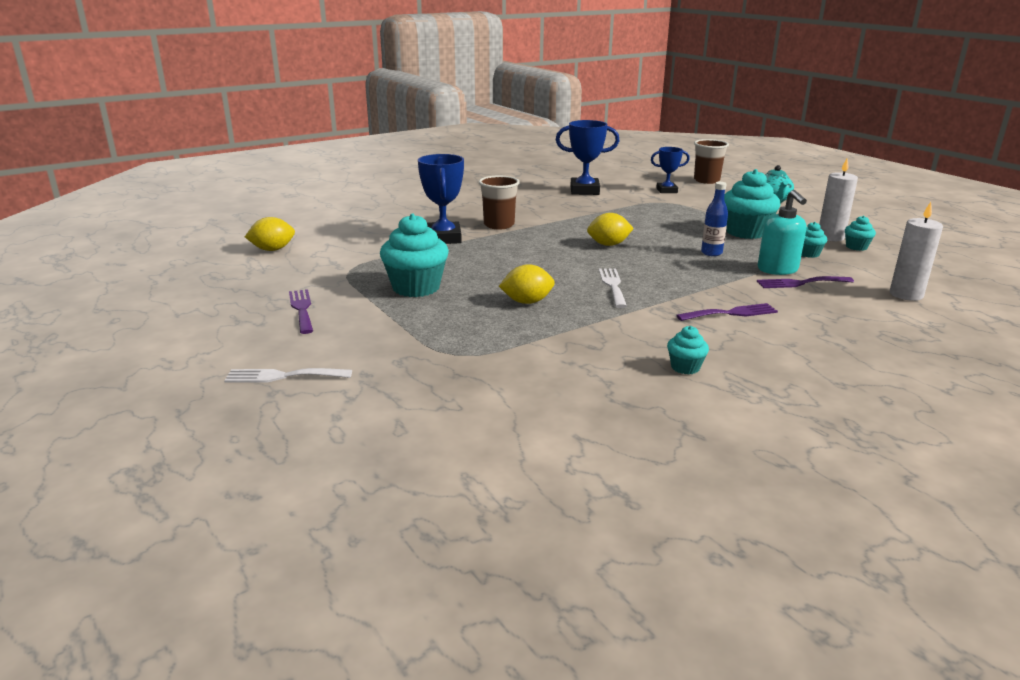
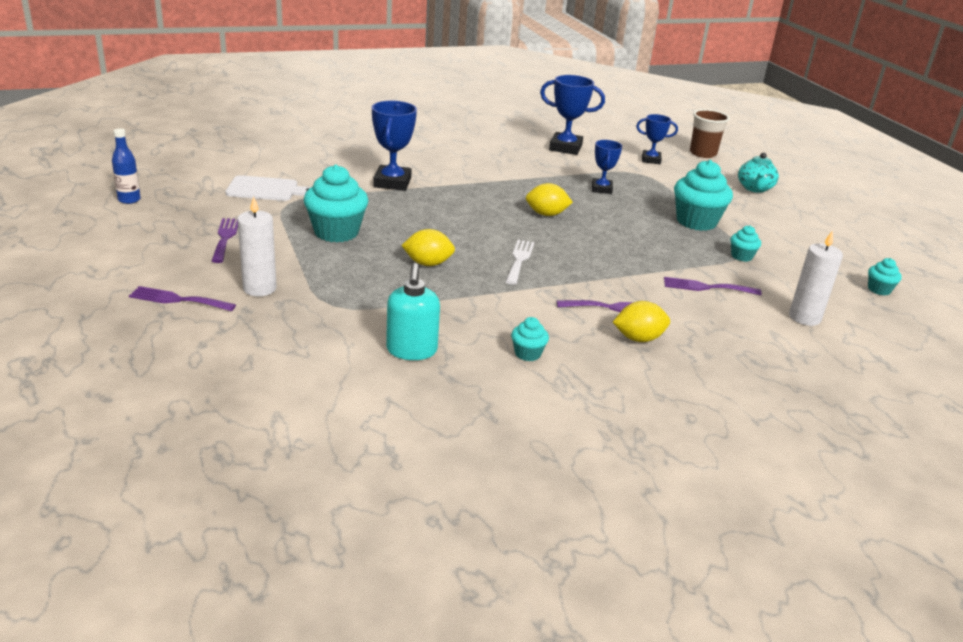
camera: 10 degrees right, 5 degrees up
(272, 249) = (230, 171): yellow lemon -> yellow lemon (638, 338)
(283, 376) = (178, 300): white fork -> purple fork
(319, 260) = (266, 189): none -> white cutting board
(499, 225) = (454, 176): brown cup -> none
(642, 218) = (601, 189): none -> blue trophy
(711, 253) = (642, 240): blue bottle -> blue bottle (129, 200)
(777, 270) = (695, 269): turquoise soap dispenser -> turquoise soap dispenser (411, 351)
(830, 237) = (781, 241): white candle -> white candle (259, 288)
(856, 247) = (799, 256): turquoise cupcake -> turquoise cupcake (879, 290)

